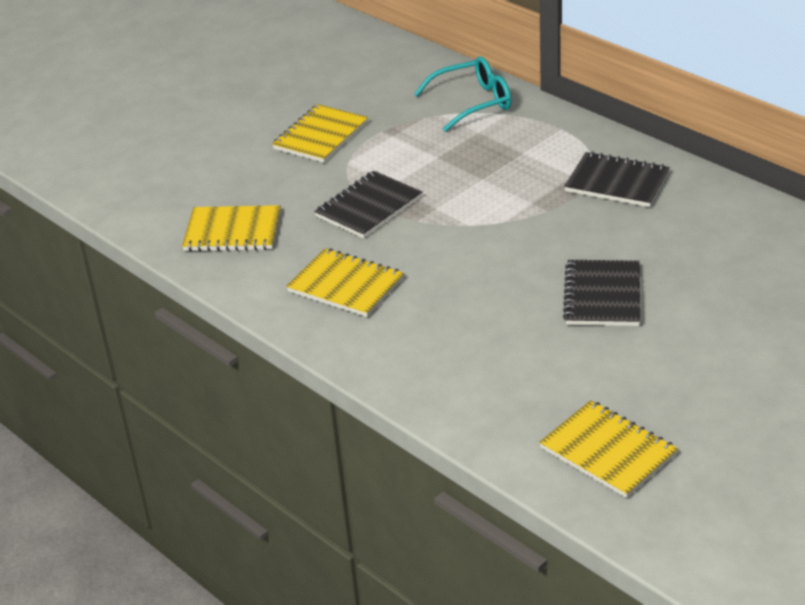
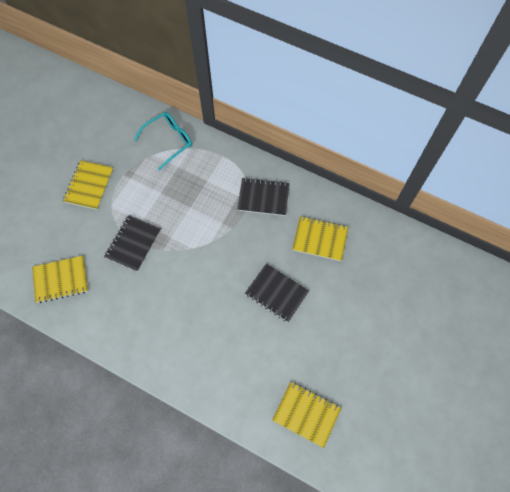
camera: 20 degrees left, 30 degrees up
(346, 285) = (138, 313): yellow notebook -> yellow notebook (320, 239)
(602, 296) = (276, 293): black notebook -> black notebook turned 45 degrees counterclockwise

